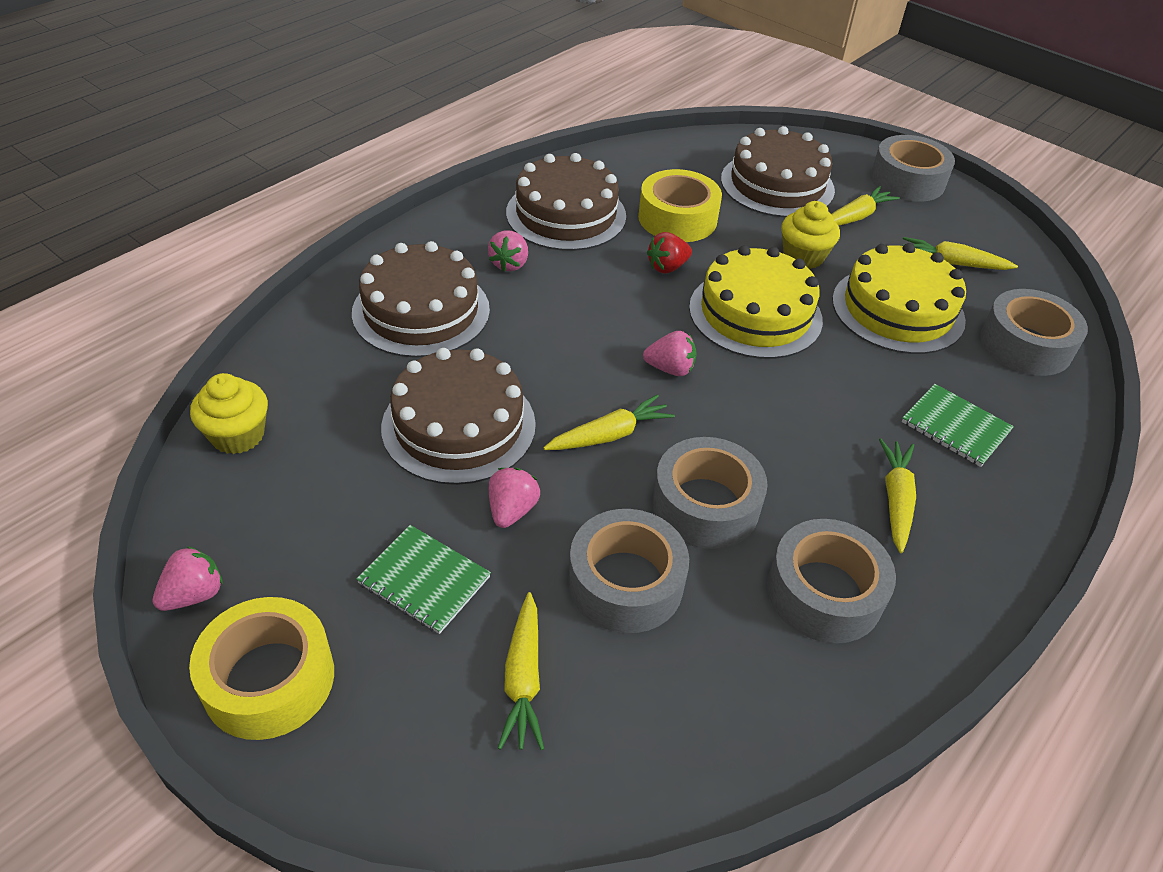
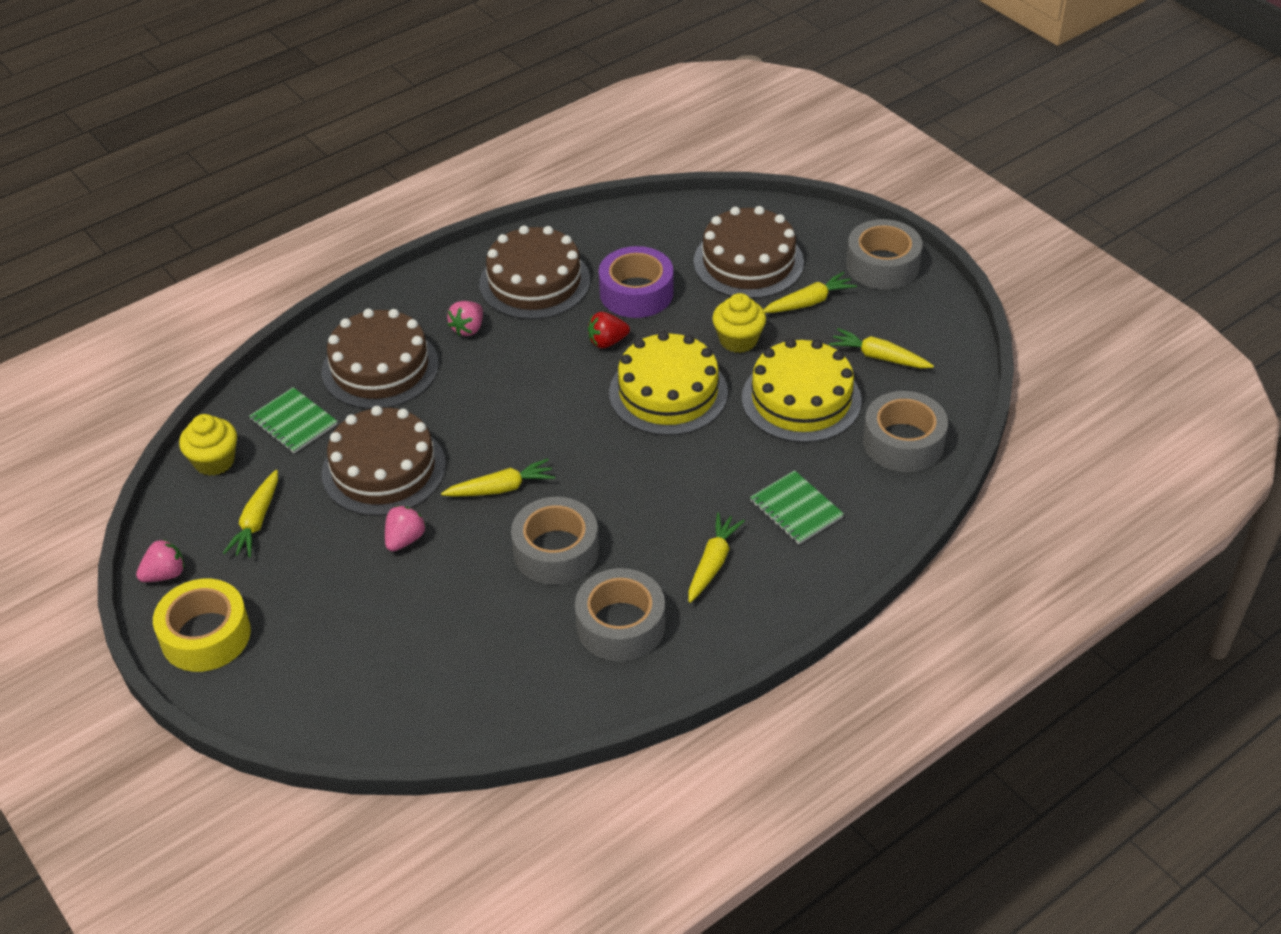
camera: 15 degrees right, 0 degrees up
(424, 580) = (326, 582): green notebook -> green notebook (294, 422)
(523, 679) = (377, 656): yellow carrot -> yellow carrot (256, 521)
(625, 582) = (472, 601): grey tape -> none
(670, 369) = (572, 437): pink strawberry -> none
(677, 218) = (636, 293): yellow tape -> purple tape

